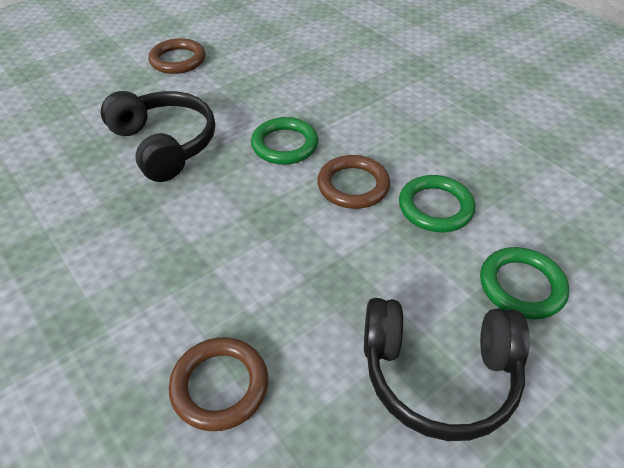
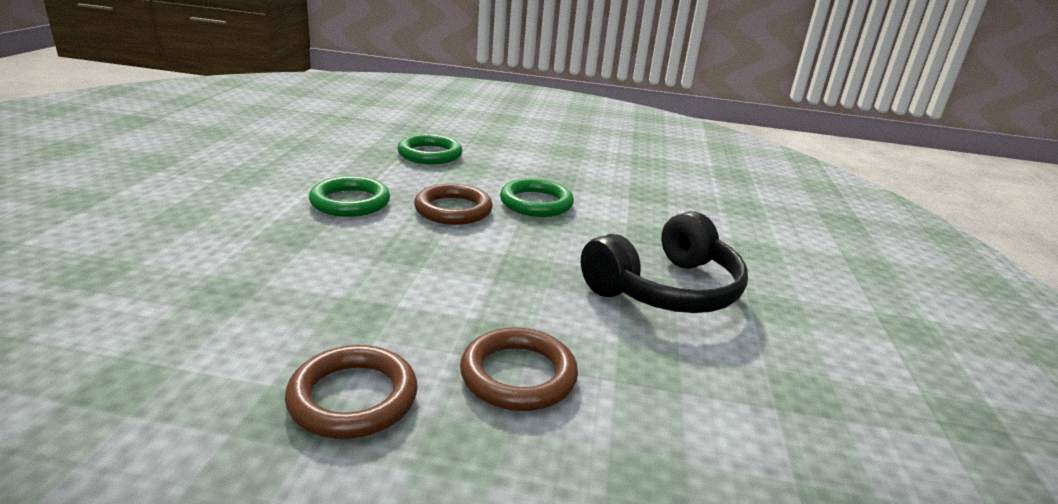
camera: 45 degrees left, 20 degrees down
(164, 144) = (202, 237): black headphones -> none
(178, 60) = (124, 171): brown ring -> brown ring (353, 397)
(521, 286) = (649, 224): green ring -> green ring (430, 154)

